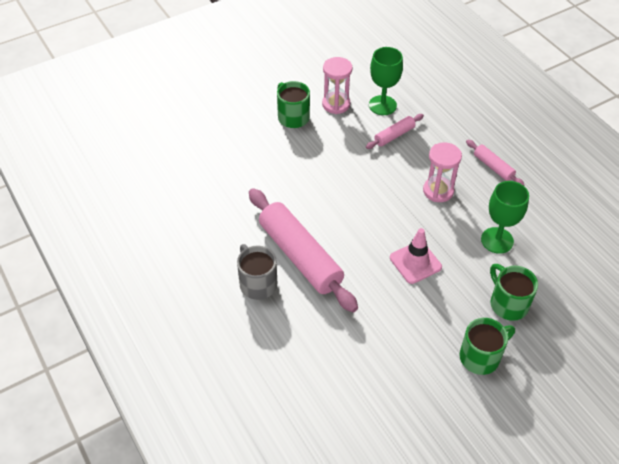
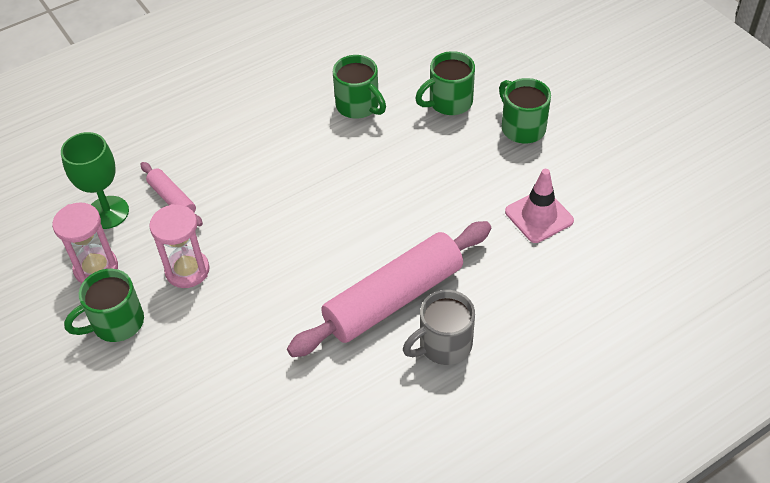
camera: 90 degrees left, 0 degrees up
(415, 262) = (396, 180): pink traffic cone -> pink traffic cone (539, 216)
(438, 191) = (278, 156): pink hourglass -> pink hourglass (187, 270)
(493, 167) = (240, 103): pink rolling pin -> none
(497, 240) = (358, 106): green goblet -> green mug

